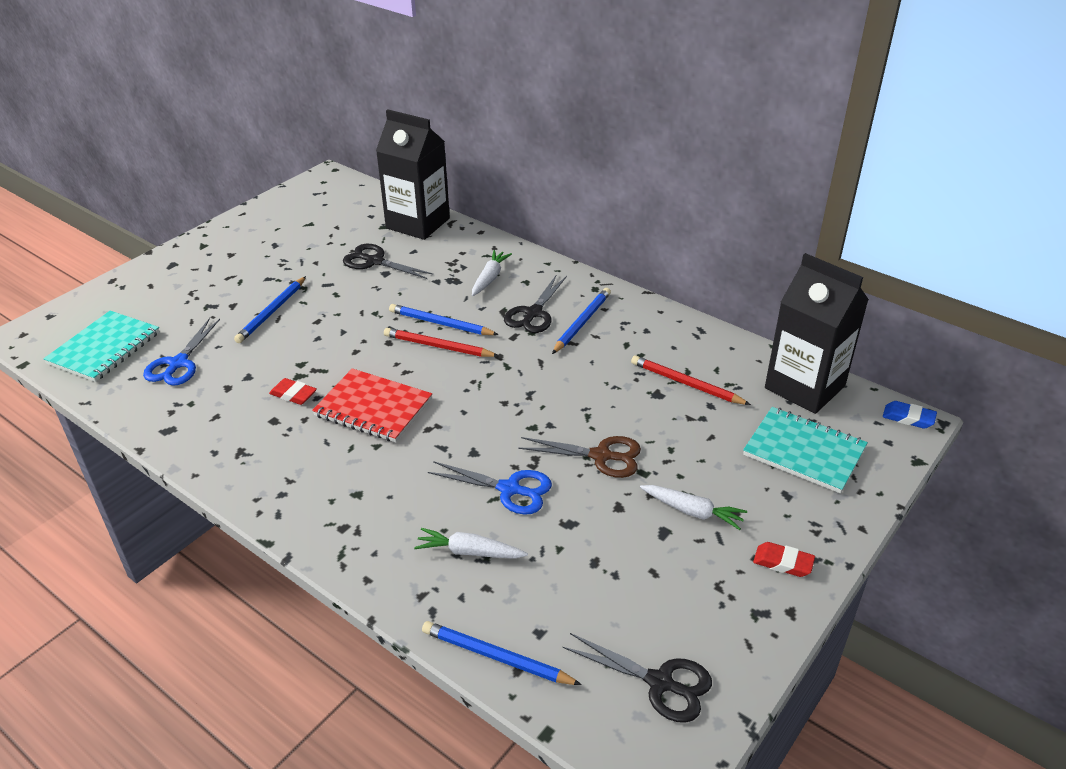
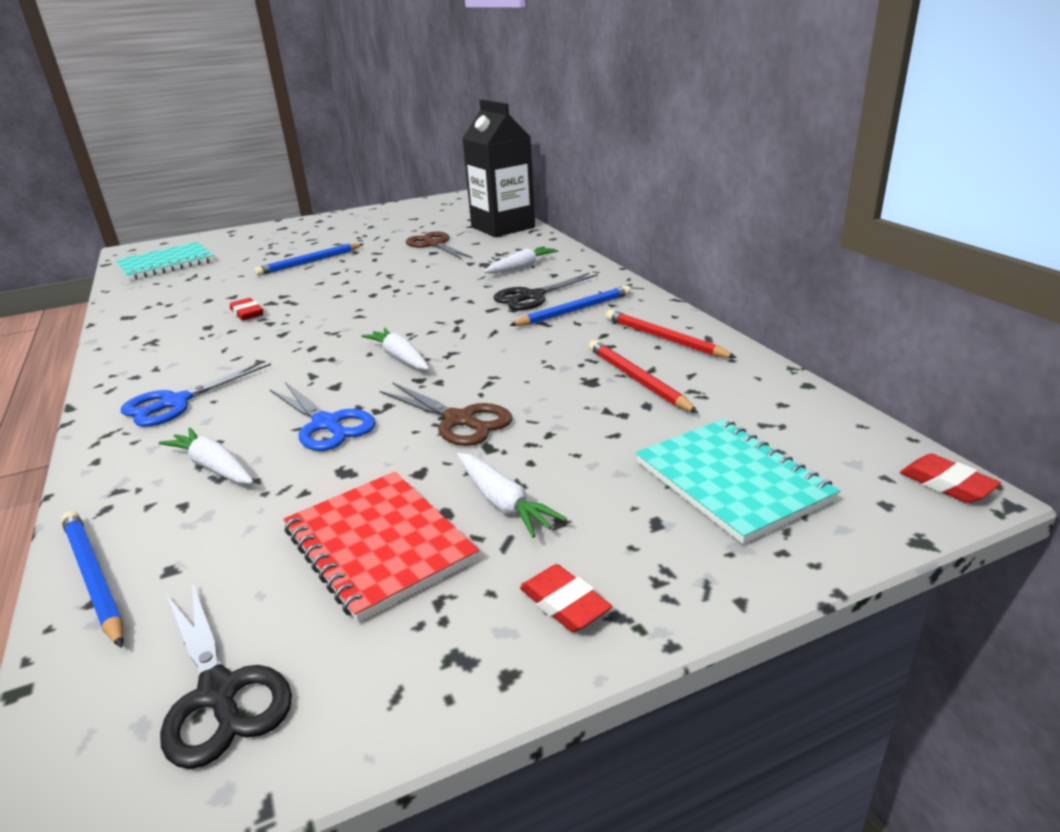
camera: 30 degrees right, 10 degrees down
(178, 363) = (198, 280): blue scissors -> blue scissors (175, 402)
(373, 408) = (295, 334): red notebook -> red notebook (379, 545)
(375, 261) = (434, 244): black scissors -> brown scissors
(438, 346) = (411, 304): red pencil -> red pencil (664, 338)
(441, 323) = (435, 290): blue pencil -> none
(494, 409) = (400, 357): none -> white carrot
(804, 387) = (799, 414): black carton -> none
(908, 418) = (946, 484): blue eraser -> red eraser

